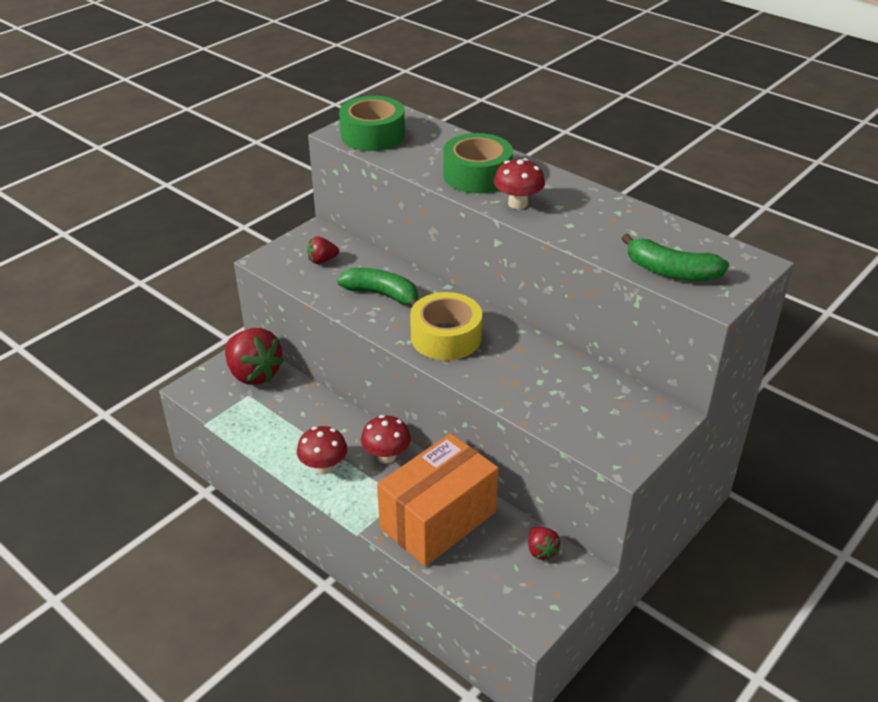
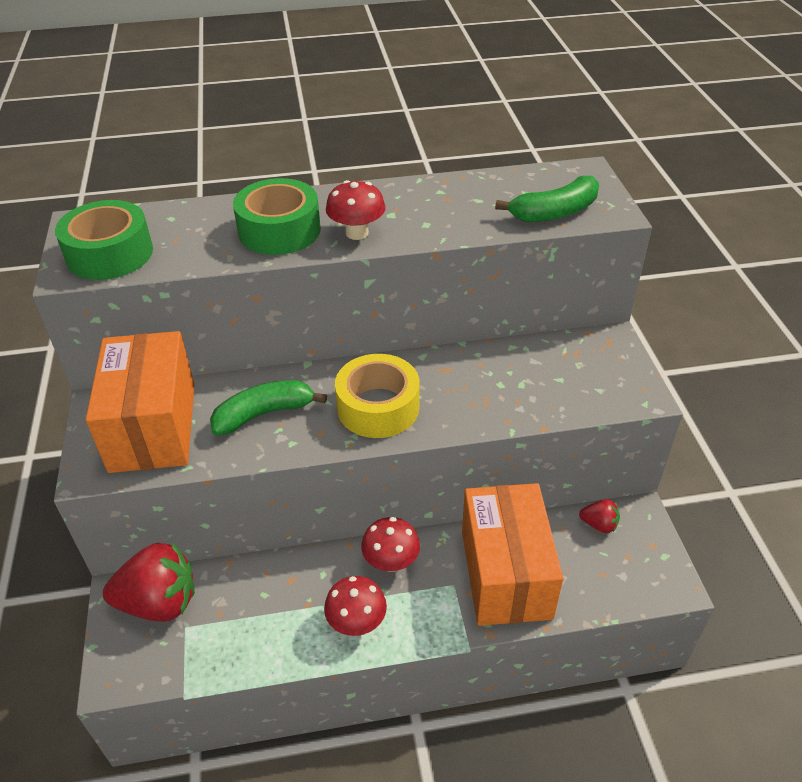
camera: 50 degrees left, 5 degrees up
(322, 260) = (153, 426): red strawberry -> orange box

